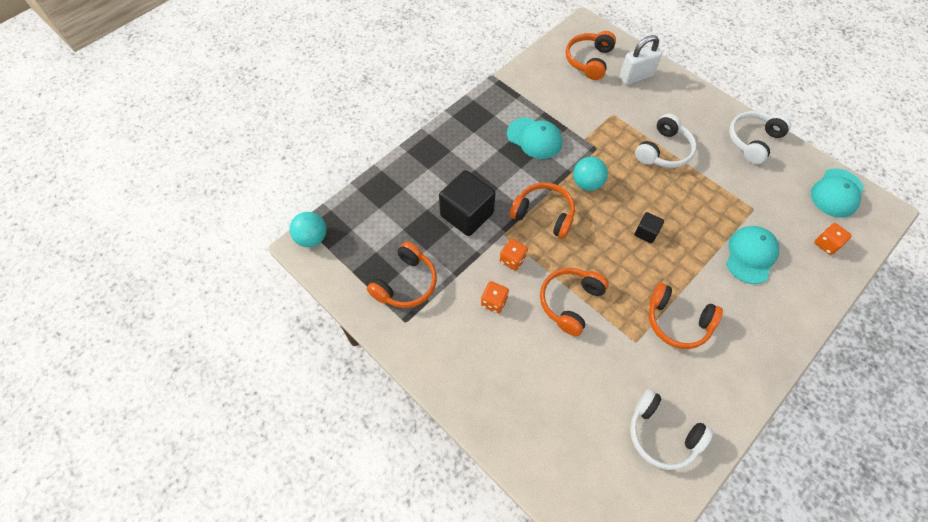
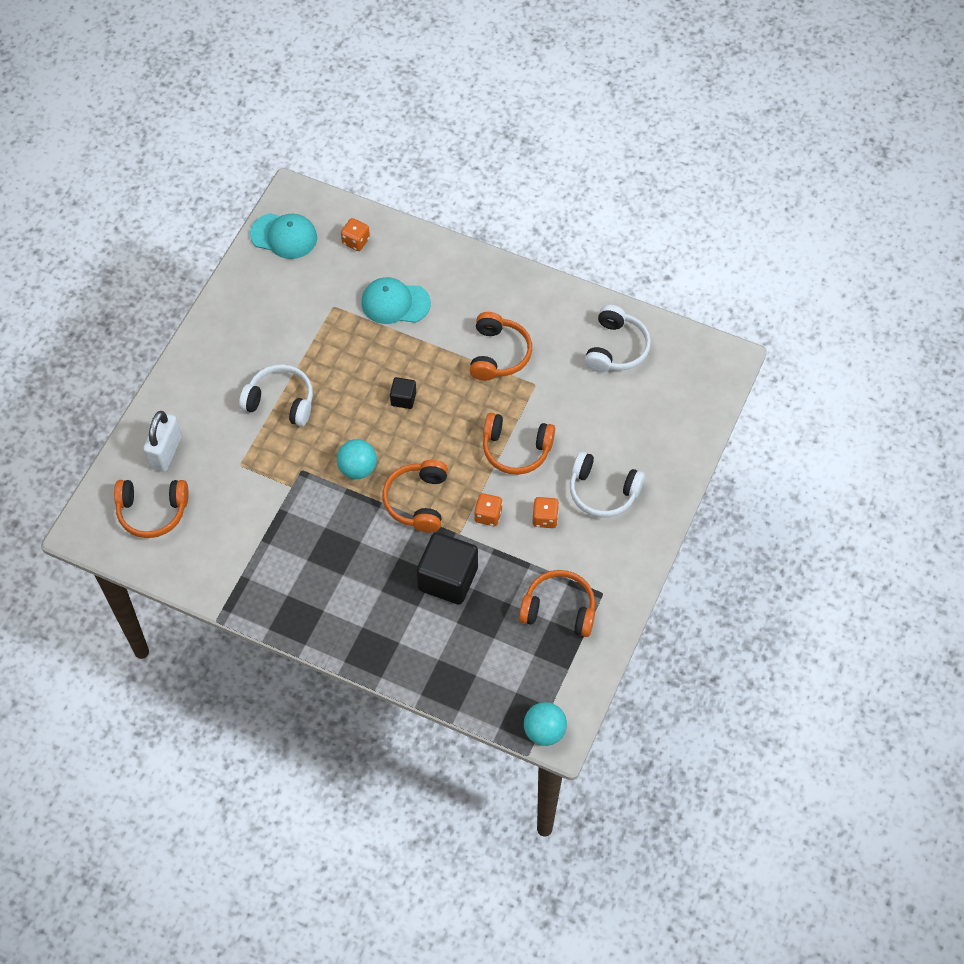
camera: 110 degrees left, 0 degrees up
(534, 138) = (309, 540): turquoise cap -> none
(636, 77) = (166, 452): white padlock -> white padlock turned 60 degrees clockwise
(753, 141) = (234, 317): white headphones -> white headphones (603, 491)

